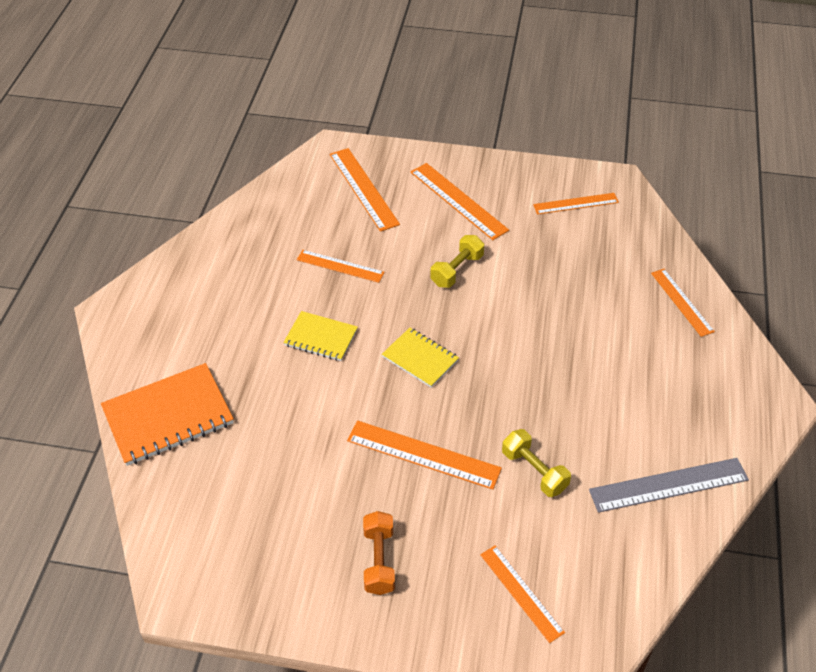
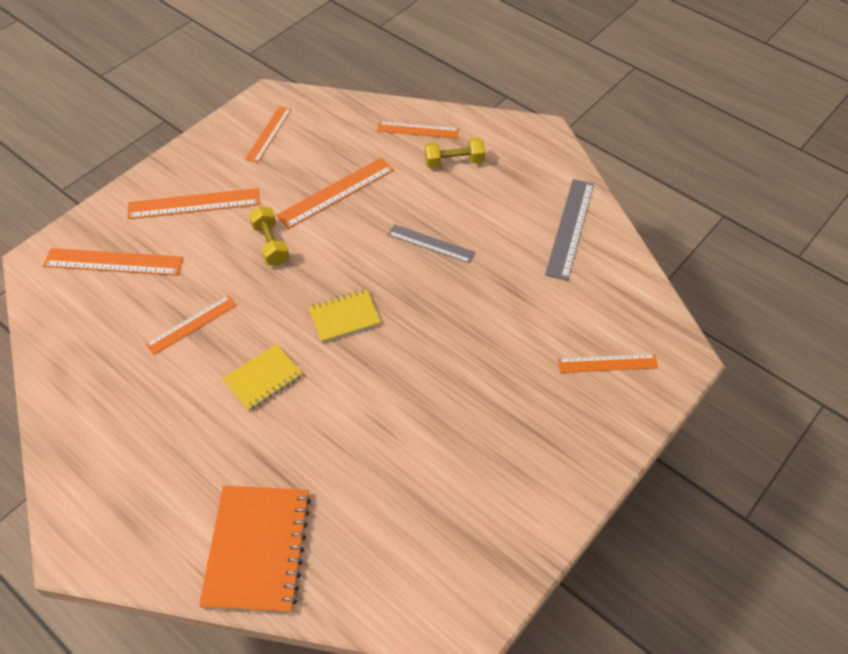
camera: 60 degrees left, 5 degrees up
(379, 560) = (524, 445): orange dumbbell -> none
(423, 454) = (443, 363): orange ruler -> orange ruler (336, 192)
(534, 471) = (507, 299): yellow dumbbell -> yellow dumbbell (454, 162)
(551, 380) = (431, 243): none -> grey ruler

